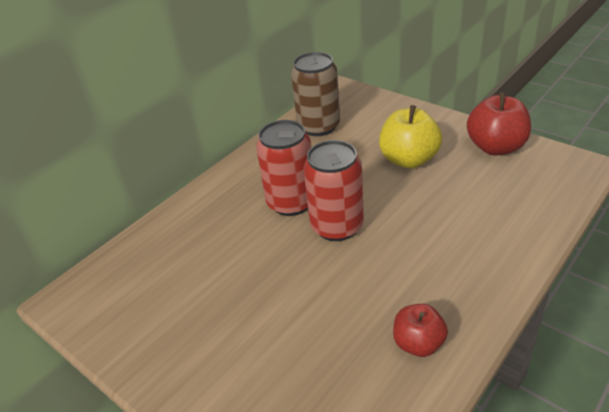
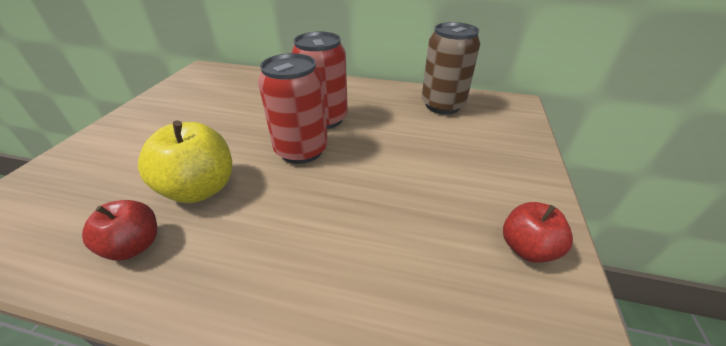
camera: 60 degrees right, 0 degrees up
(409, 160) = (434, 172): yellow apple -> yellow apple (200, 189)
(496, 147) = (527, 248): red apple -> red apple, size x0.63

